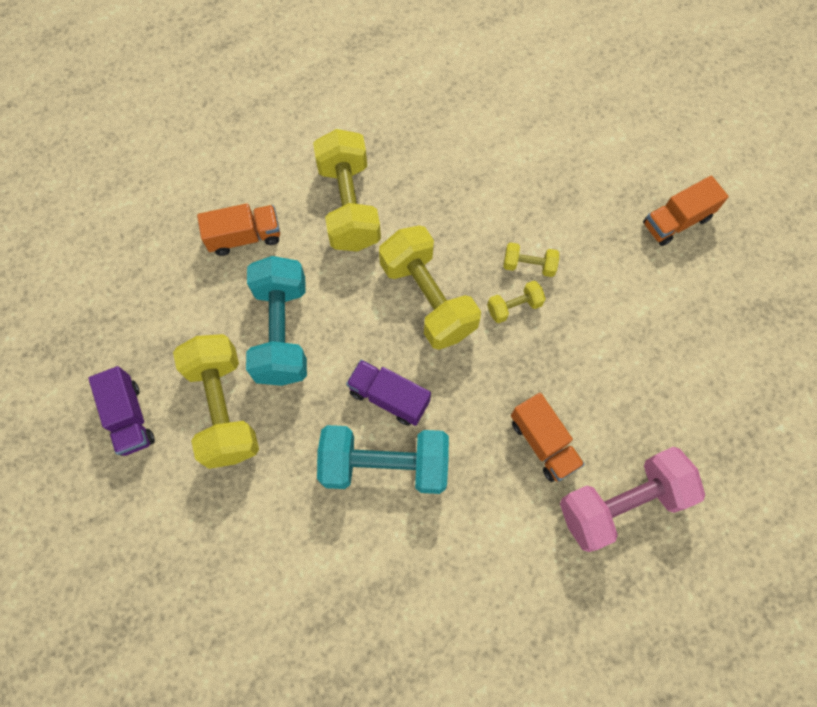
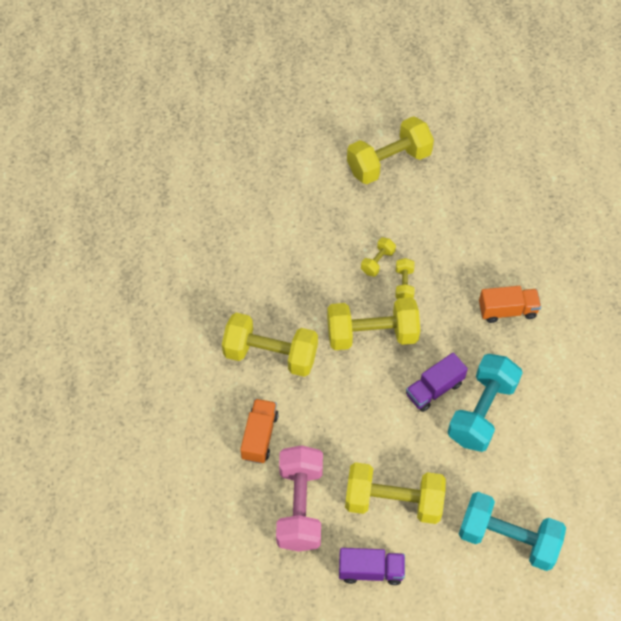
camera: 65 degrees left, 10 degrees down
(281, 332) = (351, 439): turquoise dumbbell -> turquoise dumbbell (508, 538)
(621, 503) = (565, 285): pink dumbbell -> pink dumbbell (300, 506)
(676, 221) = (388, 162): orange truck -> yellow dumbbell

